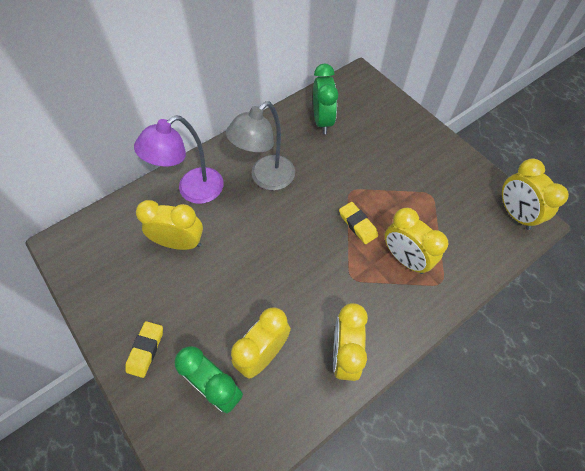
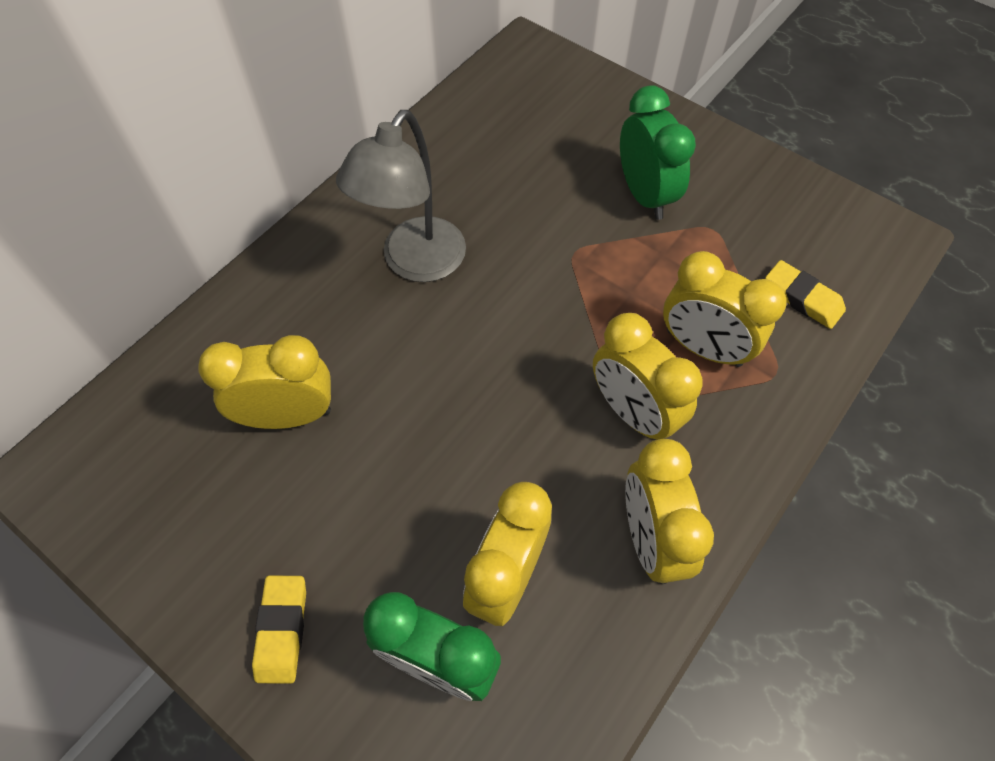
camera: 15 degrees left, 0 degrees up
(192, 191) = (283, 315): purple lamp -> none
(322, 121) = (486, 140): green clock -> green clock (644, 195)
(357, 224) = (604, 308): yellow eraser -> yellow eraser (802, 298)
(514, 214) = (860, 230): yellow clock -> yellow clock (633, 412)

